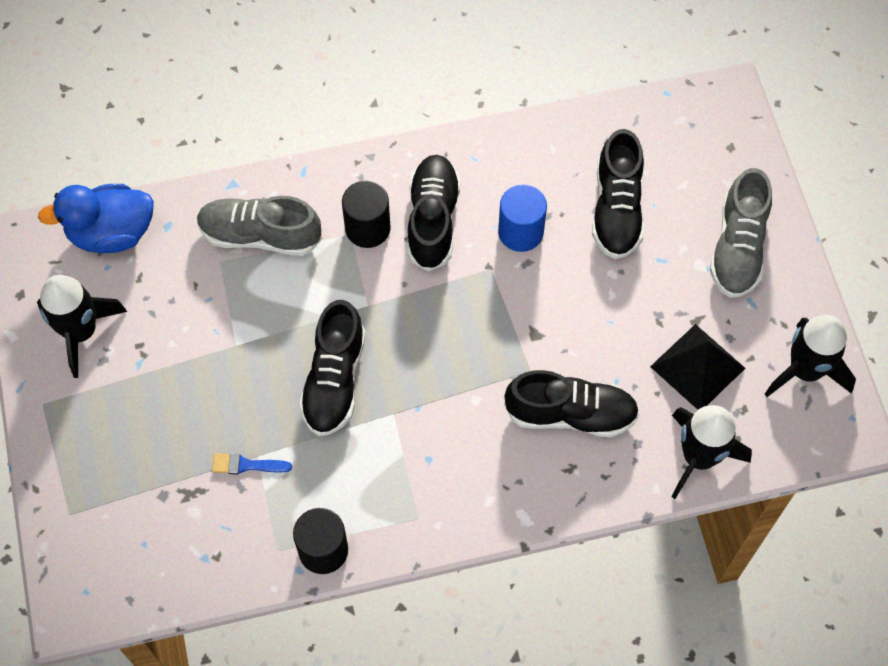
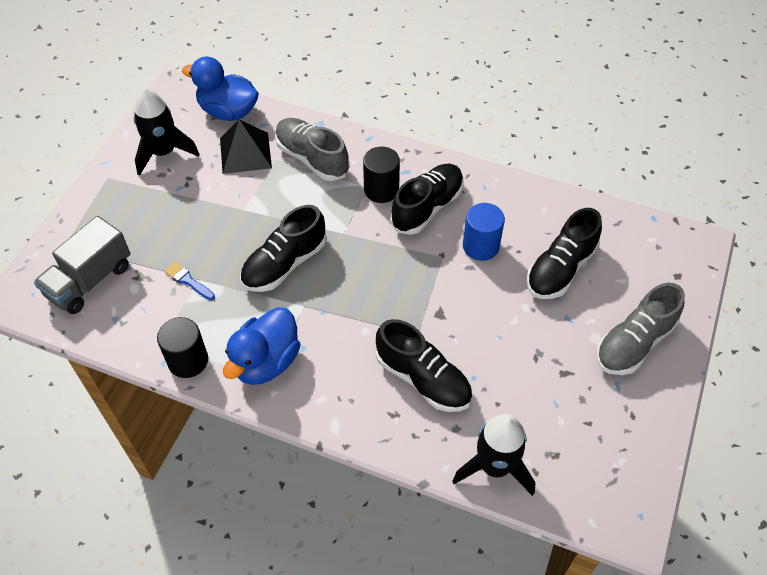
camera: 35 degrees right, 10 degrees down
(137, 535) = (90, 280): none -> grey truck
(404, 498) = (266, 362): none -> blue duck
(698, 367) = (542, 404): black pyramid -> black pyramid (245, 153)
(805, 370) = (626, 457): black rocket -> none

